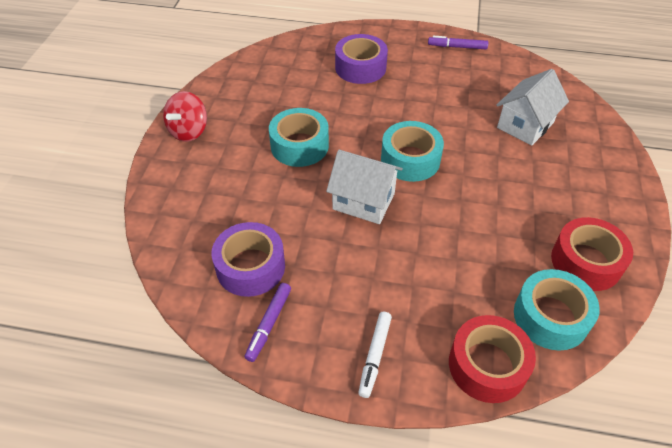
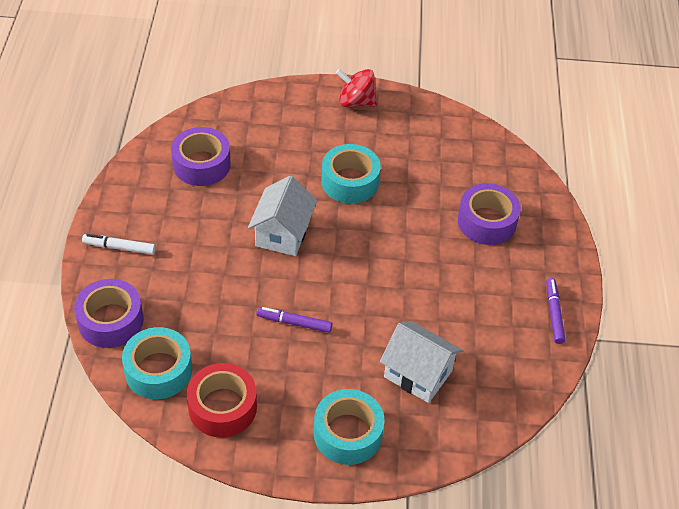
camera: 80 degrees right, 0 degrees up
(269, 324) = (147, 182): purple marker -> purple marker (294, 323)
(410, 159) = (344, 268): turquoise tape -> turquoise tape (348, 433)
(487, 365) = (110, 321): red tape -> purple tape

